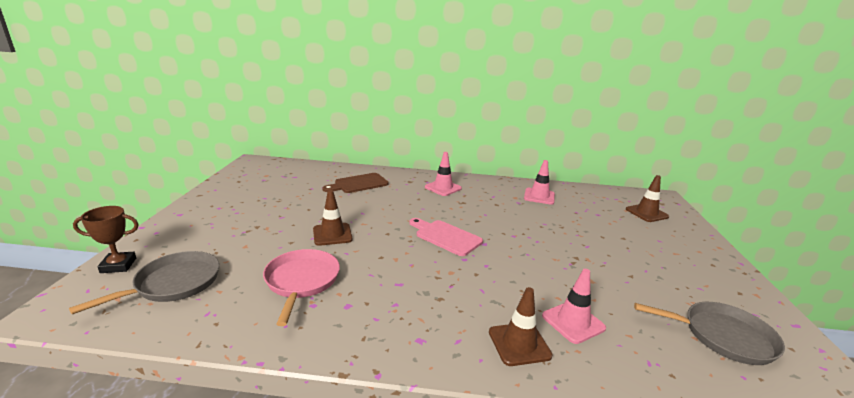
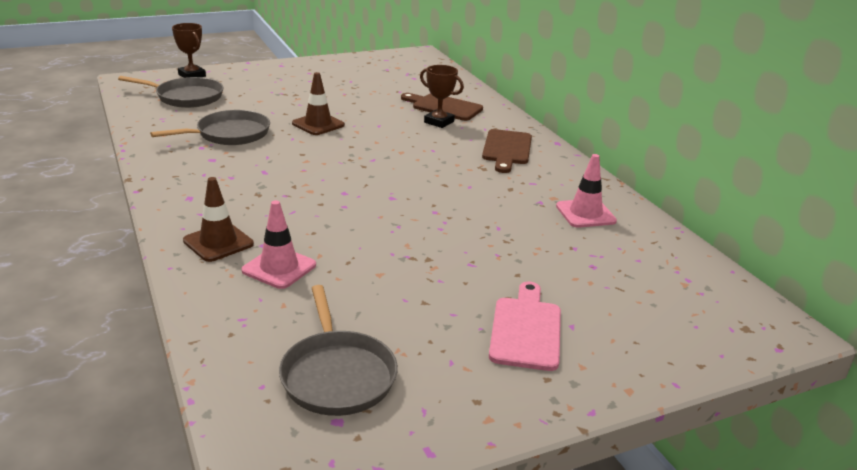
camera: 60 degrees right, 5 degrees up
(301, 281) = (229, 134): pink pan -> grey pan
(381, 193) = (439, 122): none -> brown trophy
(443, 188) = (507, 149): pink traffic cone -> brown cutting board
(445, 237) = (380, 174): pink cutting board -> pink cutting board (525, 330)
(646, 213) = (670, 312): brown traffic cone -> none

